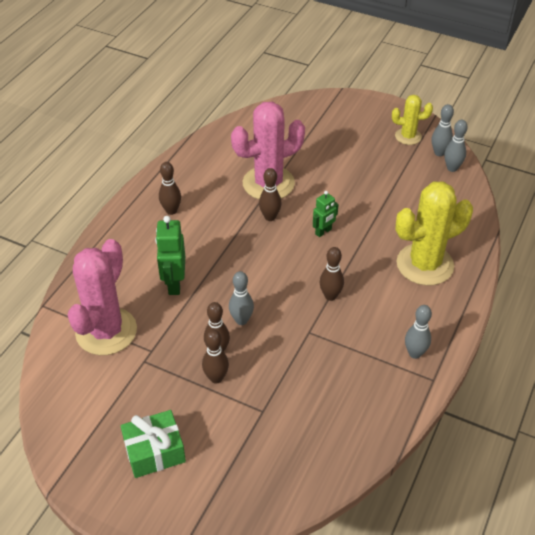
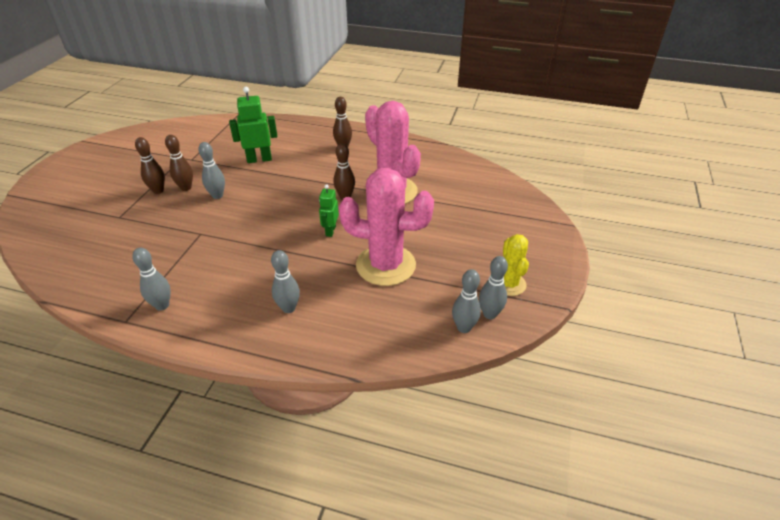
camera: 80 degrees right, 5 degrees down
(106, 331) = (212, 139): pink cactus -> pink cactus (385, 265)
(154, 451) = (98, 173): green gift -> none
(323, 232) = (330, 231): green robot -> green robot turned 60 degrees clockwise
(330, 296) = (243, 242): brown bowling pin -> none
(425, 264) = (288, 308): yellow cactus -> grey bowling pin

